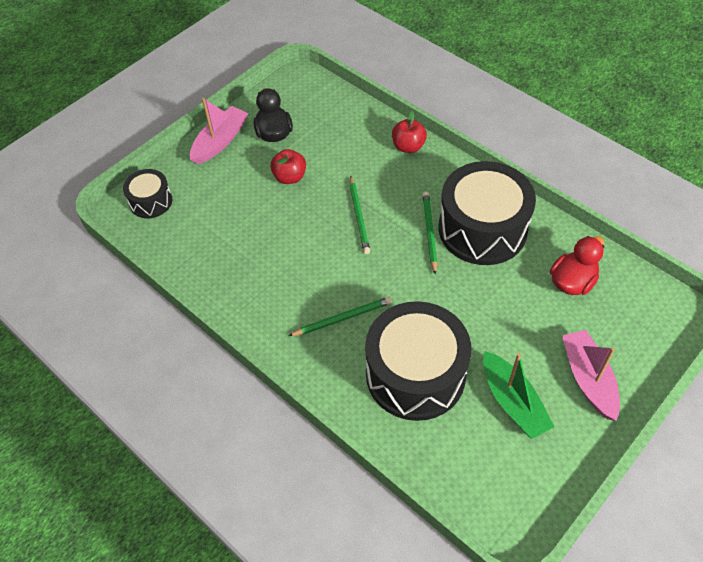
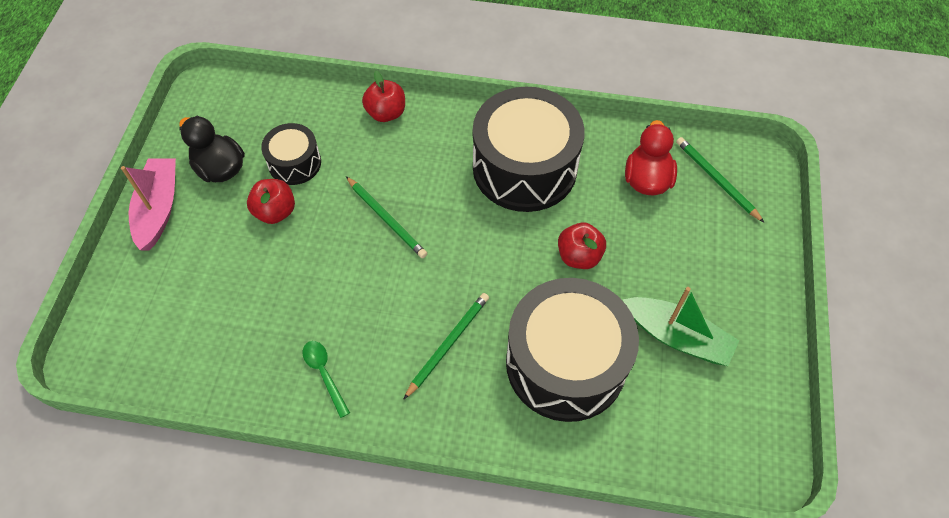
camera: 35 degrees left, 5 degrees up
(151, 201) = (119, 327): black drum -> black drum (295, 163)
(250, 293) = (324, 374): none -> green spoon
(429, 232) = (473, 198): green pencil -> green pencil (716, 180)
(478, 309) = (579, 256): none -> red apple
(588, 379) = (727, 272): pink boat -> none

